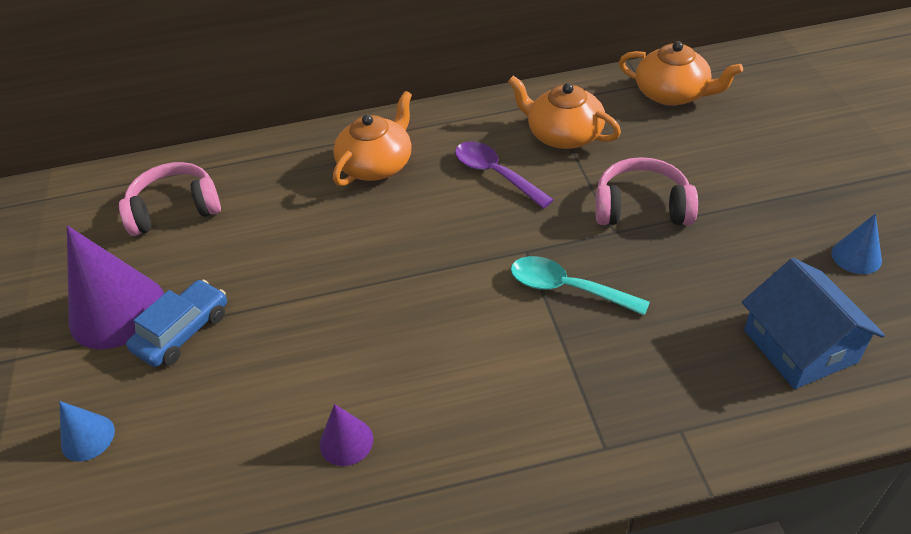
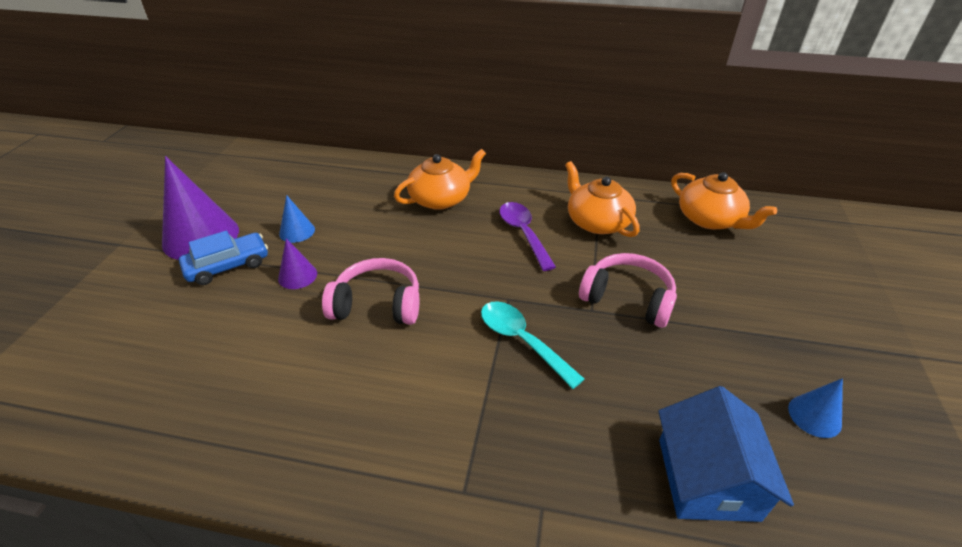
camera: 20 degrees right, 5 degrees down
(88, 437) = (114, 313): blue cone -> blue cone (297, 231)
(175, 209) = (287, 185): pink headphones -> pink headphones (377, 304)
(346, 441) = (269, 391): purple cone -> purple cone (297, 276)

